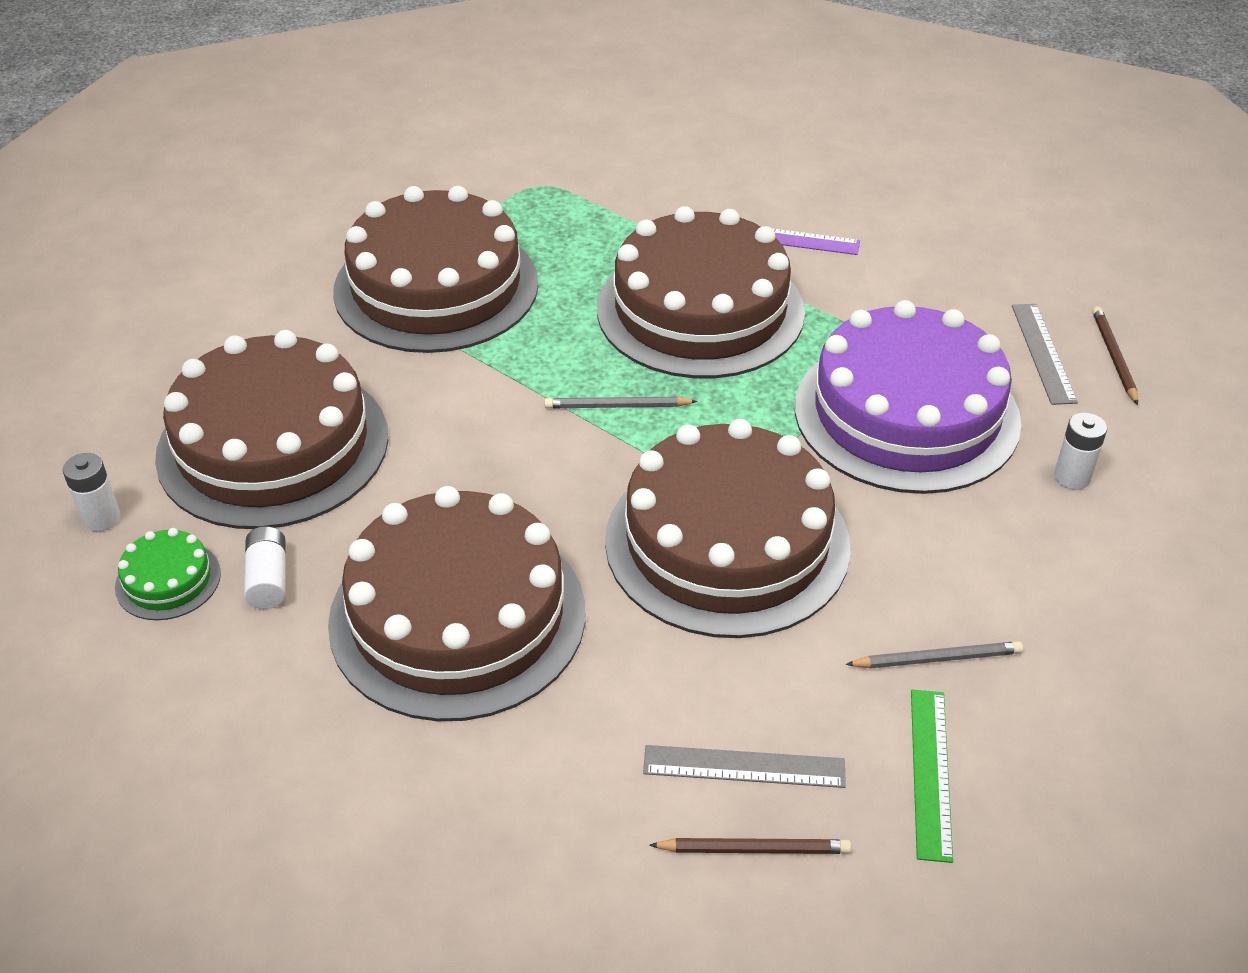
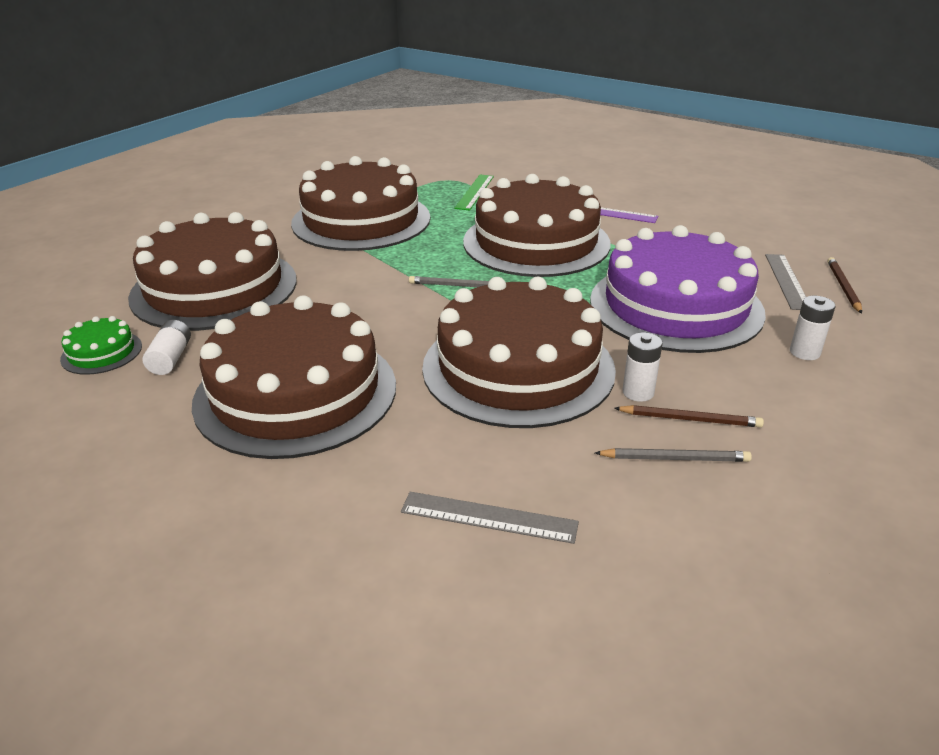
camera: 10 degrees right, 10 degrees down
(101, 518) = (79, 315): white battery -> white battery (638, 392)
(754, 849) = (480, 582): brown pencil -> brown pencil (690, 419)
(930, 772) = (655, 541): green ruler -> green ruler (474, 192)

